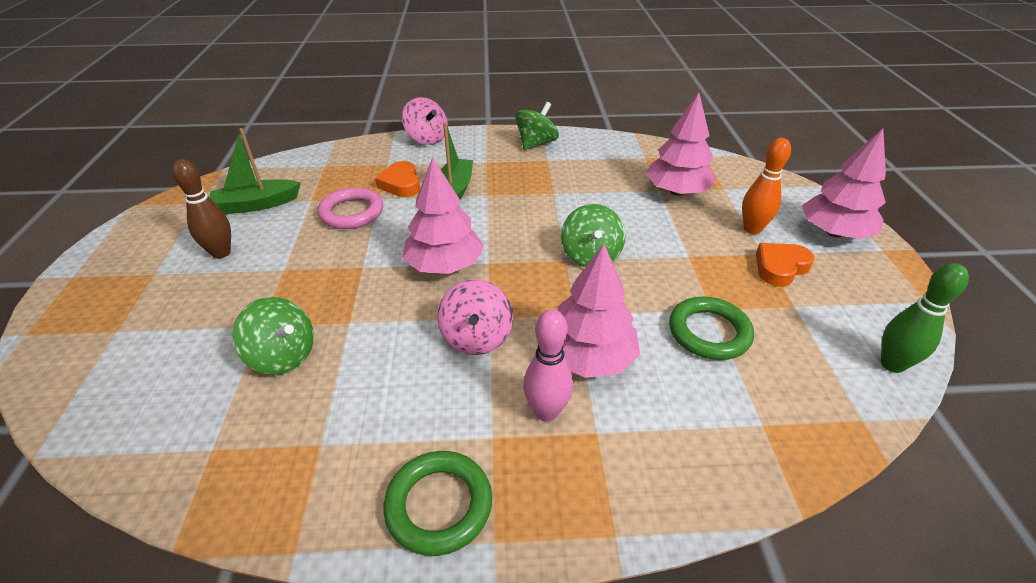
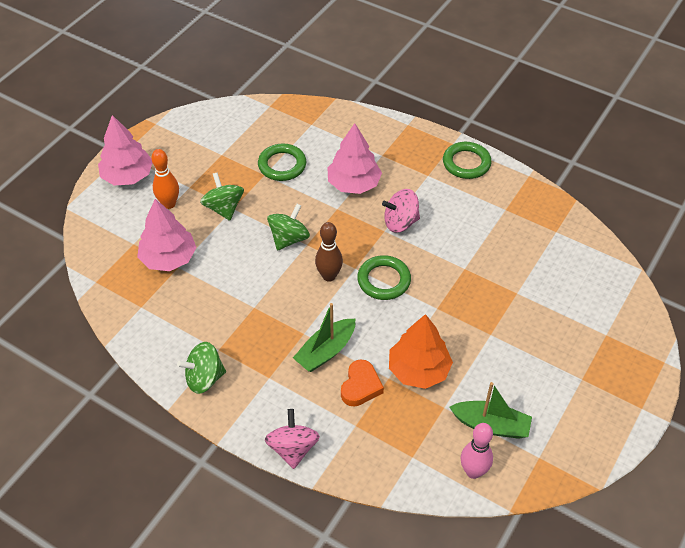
camera: 145 degrees left, 10 degrees up
(221, 253) = (530, 375): brown bowling pin -> brown bowling pin (329, 276)
(283, 356) = (509, 265): green spinning top -> green spinning top (224, 208)
(352, 213) = (418, 370): pink ring -> orange tree
(444, 265) = (384, 280): pink tree -> green ring
(476, 337) = (400, 222): pink spinning top -> pink spinning top turned 135 degrees counterclockwise
(546, 412) = (396, 172): pink bowling pin -> pink bowling pin (473, 471)
(780, 267) = (194, 174): orange heart -> none
(892, 364) = (223, 113): green bowling pin -> none

